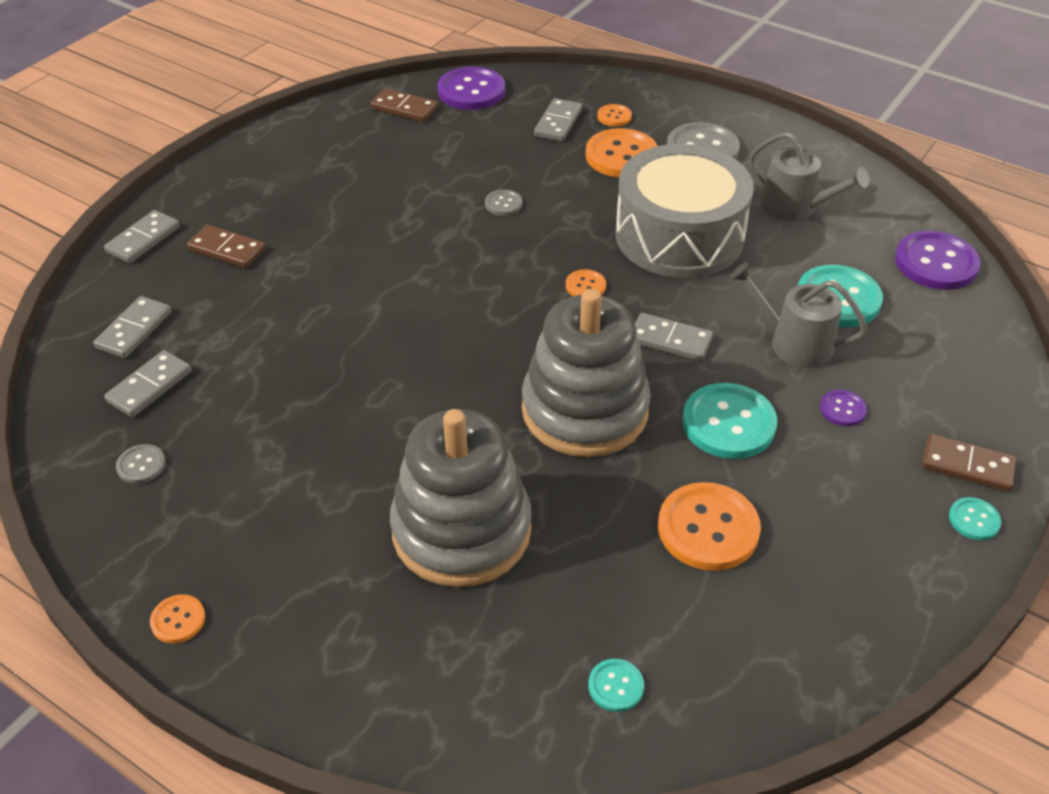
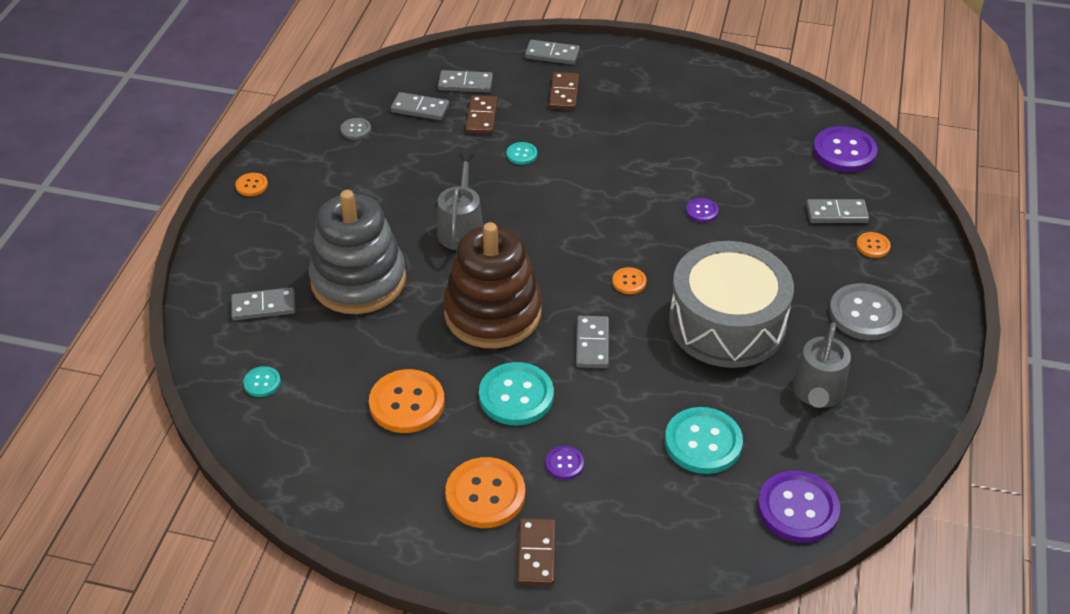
camera: 70 degrees right, 0 degrees up
(404, 108) = (790, 122): brown domino -> brown domino (481, 117)
(460, 655) = (263, 306): none -> grey domino
(503, 204) = (702, 211): grey button -> purple button
(585, 410) = (493, 313): grey stacking toy -> brown stacking toy
(621, 156) = (816, 264): orange button -> orange button (485, 494)
(793, 343) = (628, 420): grey watering can -> grey watering can (461, 229)
(974, 520) = (477, 563): turquoise button -> turquoise button (521, 154)

